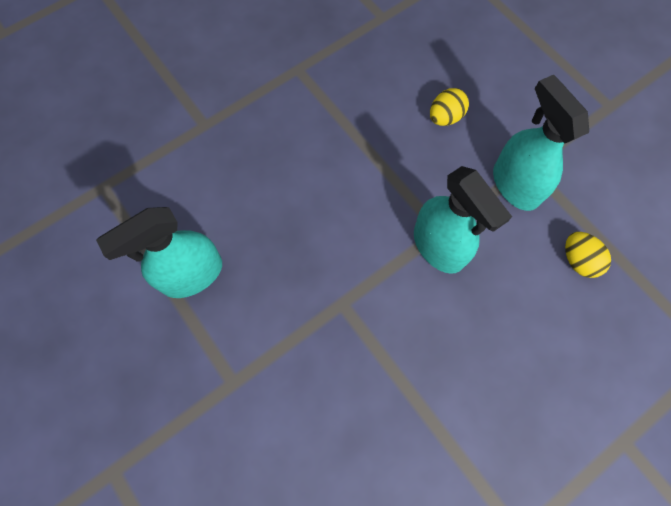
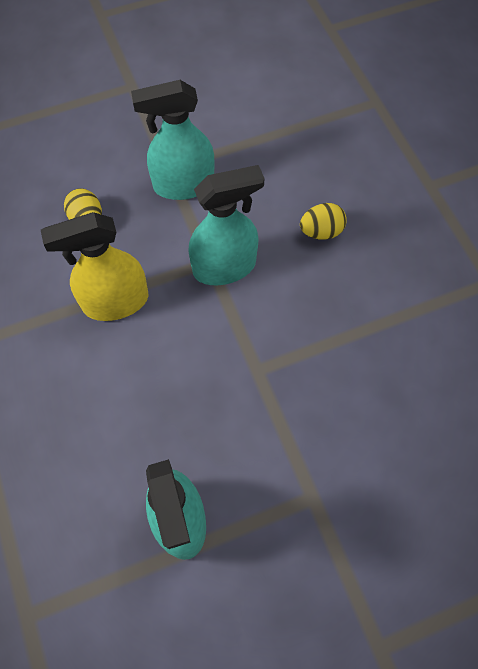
camera: 75 degrees left, 5 degrees down
(372, 165) = (115, 302): none -> yellow spray bottle
(578, 260) = (272, 162): yellow egg -> yellow egg (321, 231)

